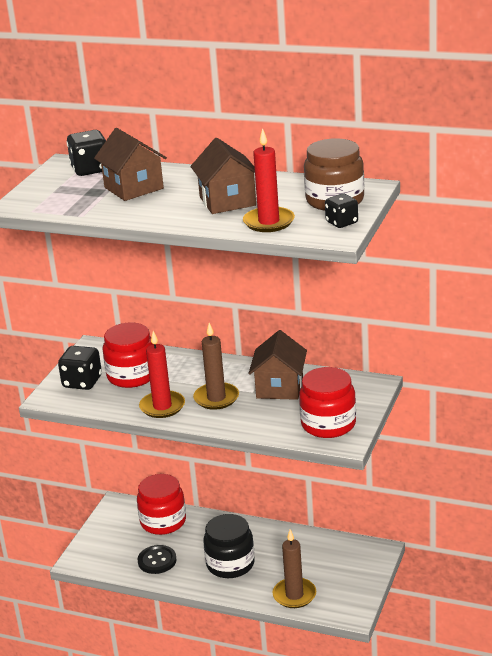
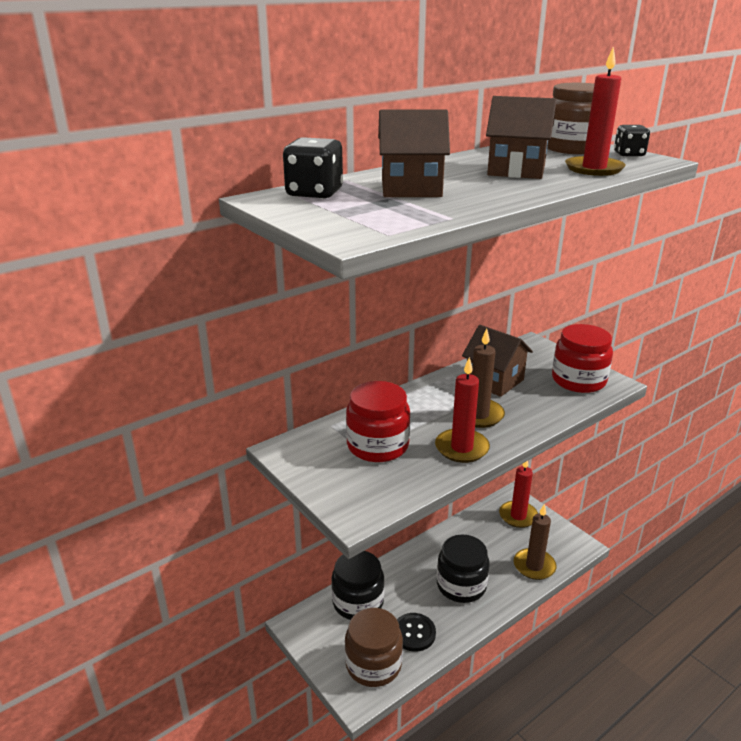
camera: 60 degrees left, 0 degrees up
(82, 382) = (351, 481): black dice -> none
(111, 554) = (373, 664): none -> brown jar
(163, 521) = (358, 602): red jar -> black jar
(354, 563) = (518, 516): none -> red candle

